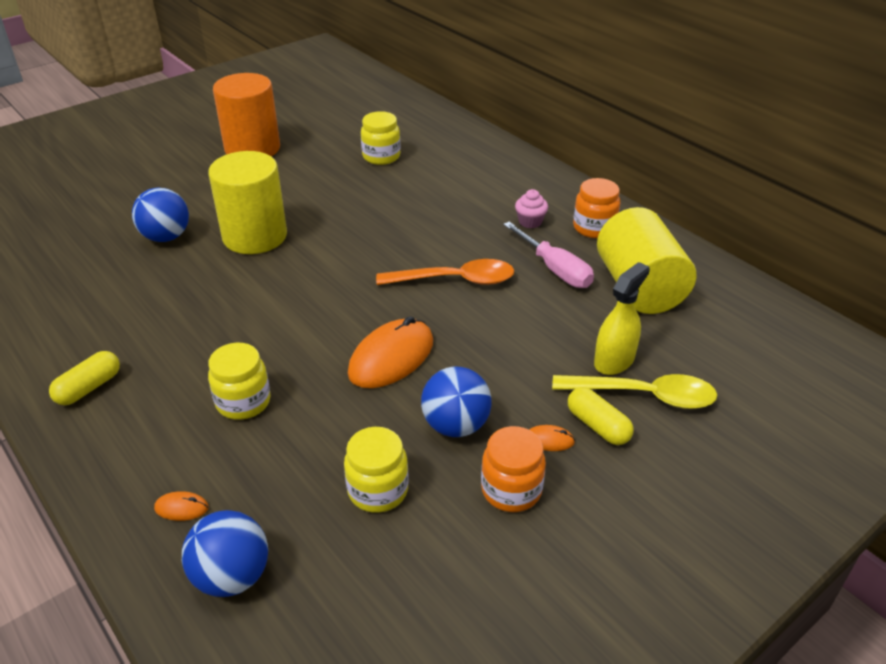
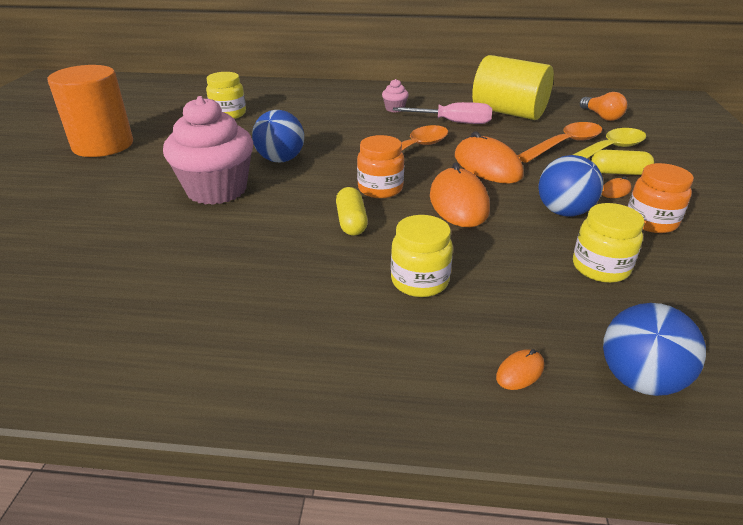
camera: 45 degrees left, 5 degrees down
(89, 388) = (268, 358): yellow capsule -> yellow capsule (351, 222)
(166, 237) = (129, 225): blue ball -> blue ball (281, 159)
(255, 236) = (217, 190): yellow cylinder -> pink cupcake
(487, 337) = (487, 165): none -> orange mouse
(594, 228) = (433, 99): orange jar -> orange jar (380, 189)
(614, 360) = (564, 144): yellow spray bottle -> orange spoon
(740, 352) = (601, 116): none -> orange light bulb

